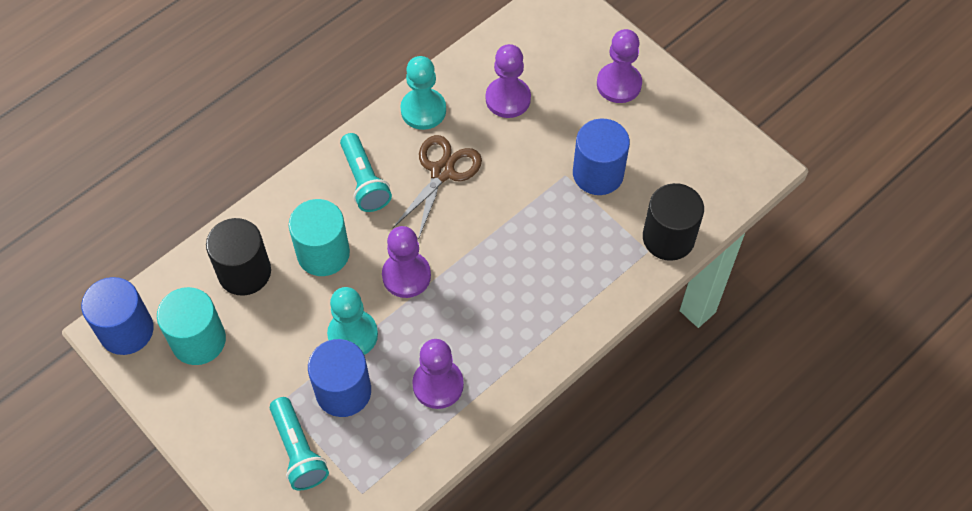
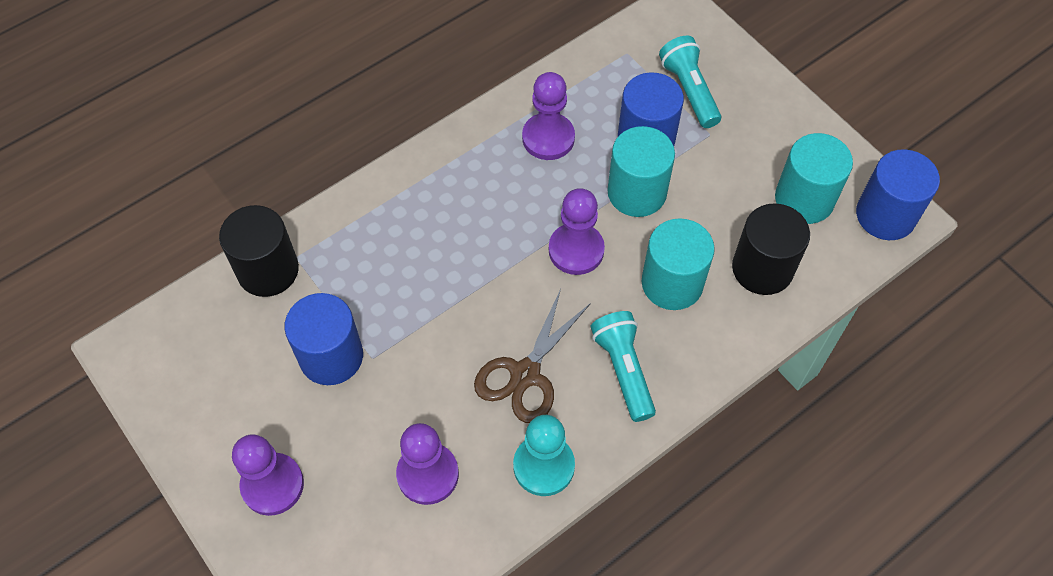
camera: 175 degrees left, 0 degrees up
(353, 335) = (637, 192): turquoise pawn -> turquoise cylinder

